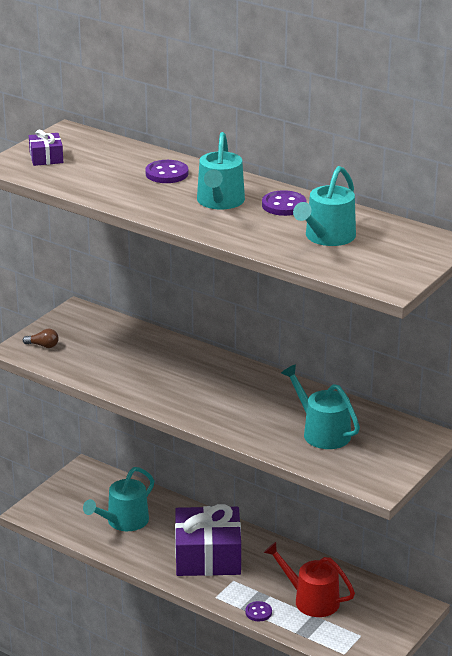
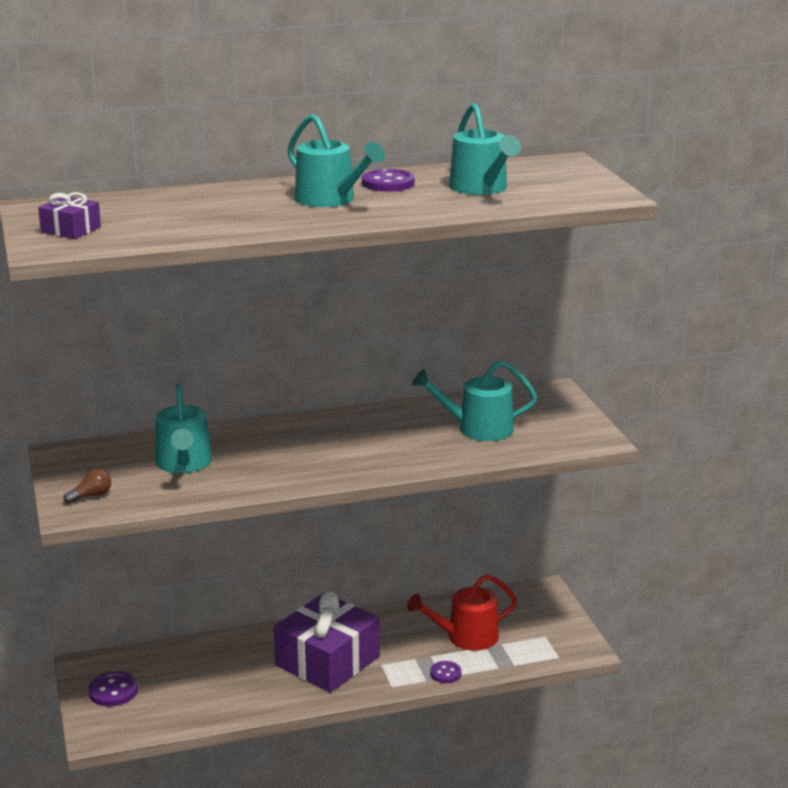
camera: 50 degrees left, 5 degrees down
(124, 521) = (202, 683): turquoise watering can -> turquoise watering can (184, 463)
(167, 174) = (225, 200): purple button -> purple button (113, 691)

